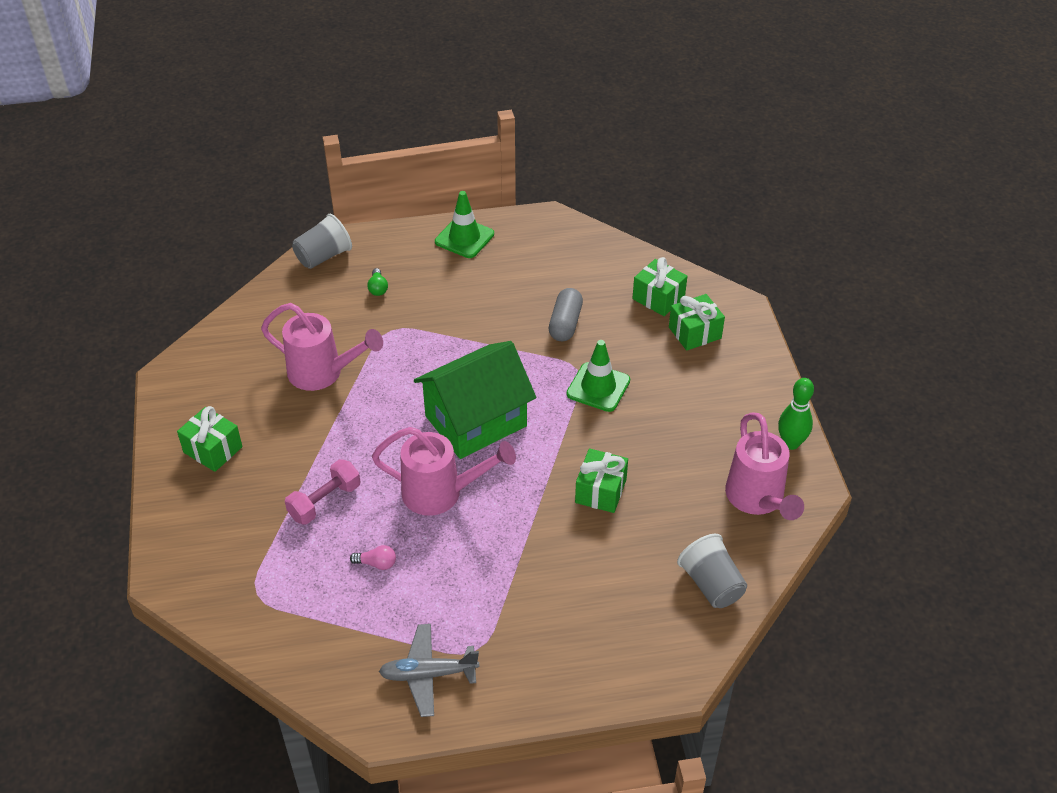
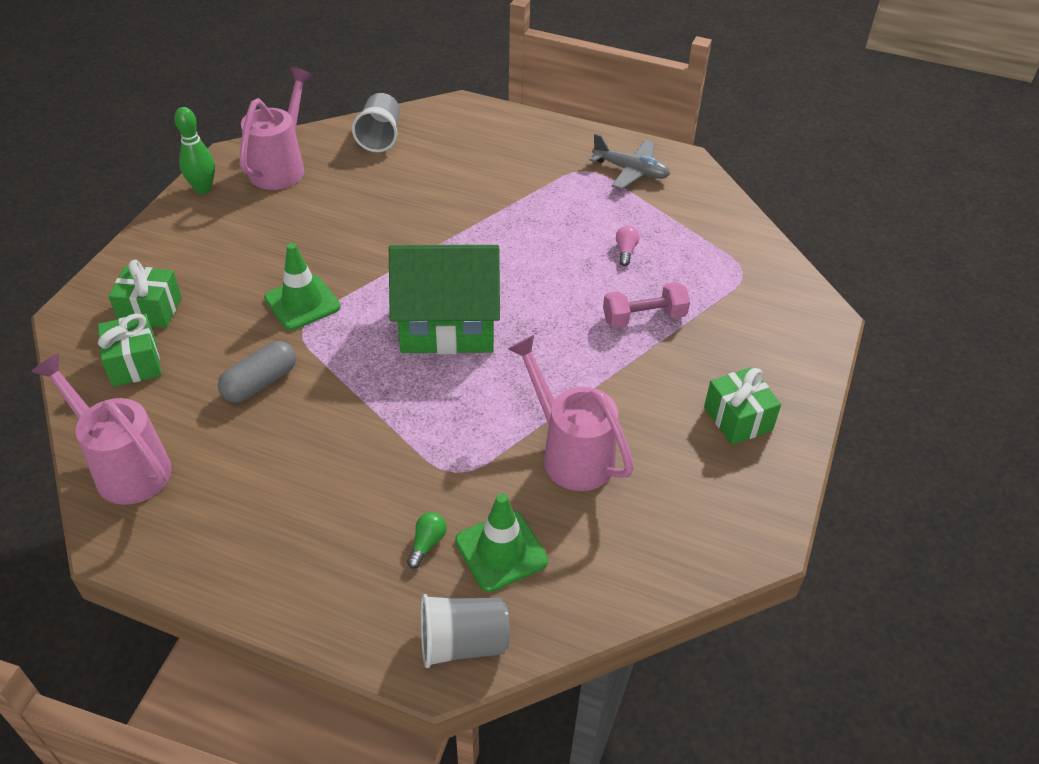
camera: 150 degrees left, 0 degrees up
(376, 563) = (625, 251): pink light bulb -> pink light bulb turned 60 degrees clockwise
(440, 493) = (531, 279): pink watering can -> pink watering can (125, 467)
(464, 238) = (252, 569): green traffic cone -> green traffic cone (501, 551)
(600, 491) = (394, 222): green gift -> none

